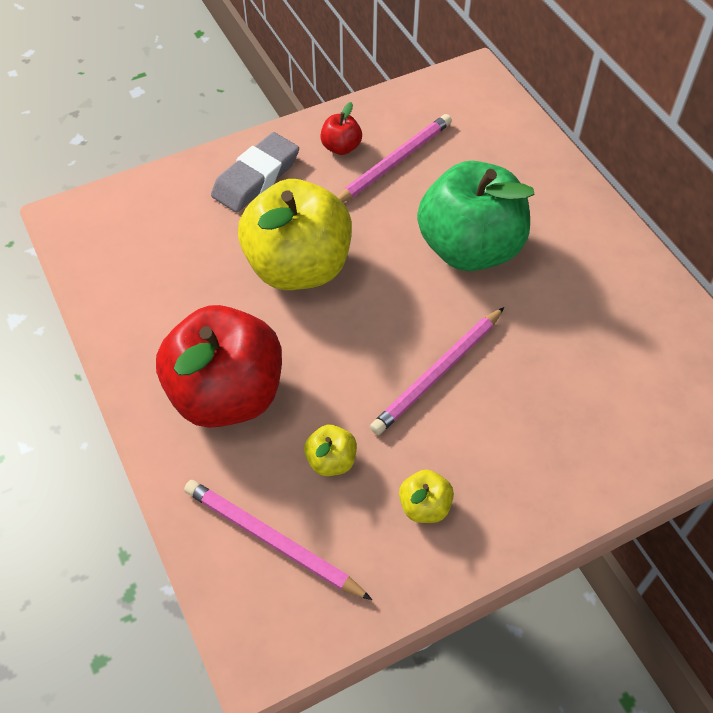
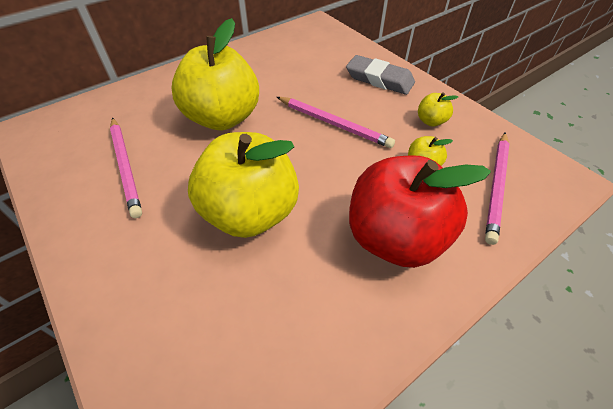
camera: 100 degrees left, 5 degrees down
(256, 177) = (131, 269): grey eraser -> grey eraser (379, 79)
(341, 147) = (99, 205): red apple -> none
(393, 162) = (126, 166): pink pencil -> pink pencil turned 150 degrees counterclockwise
(469, 248) = (223, 118): green apple -> yellow apple

